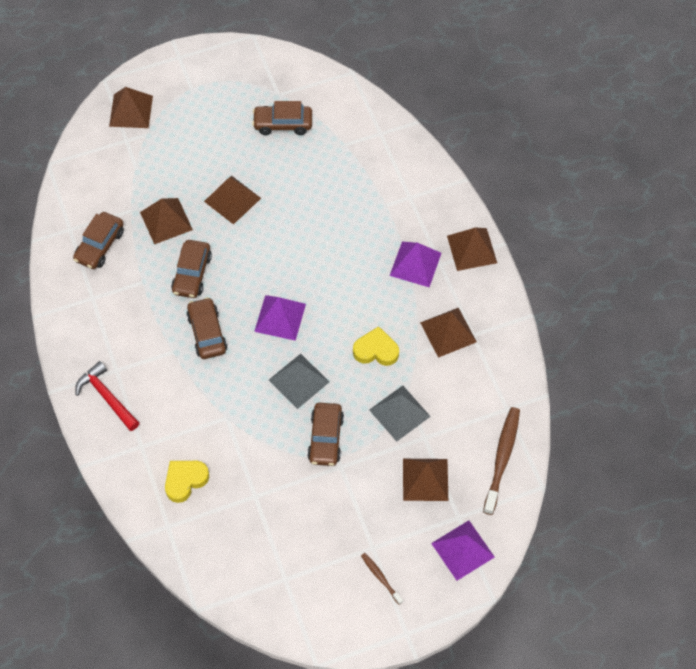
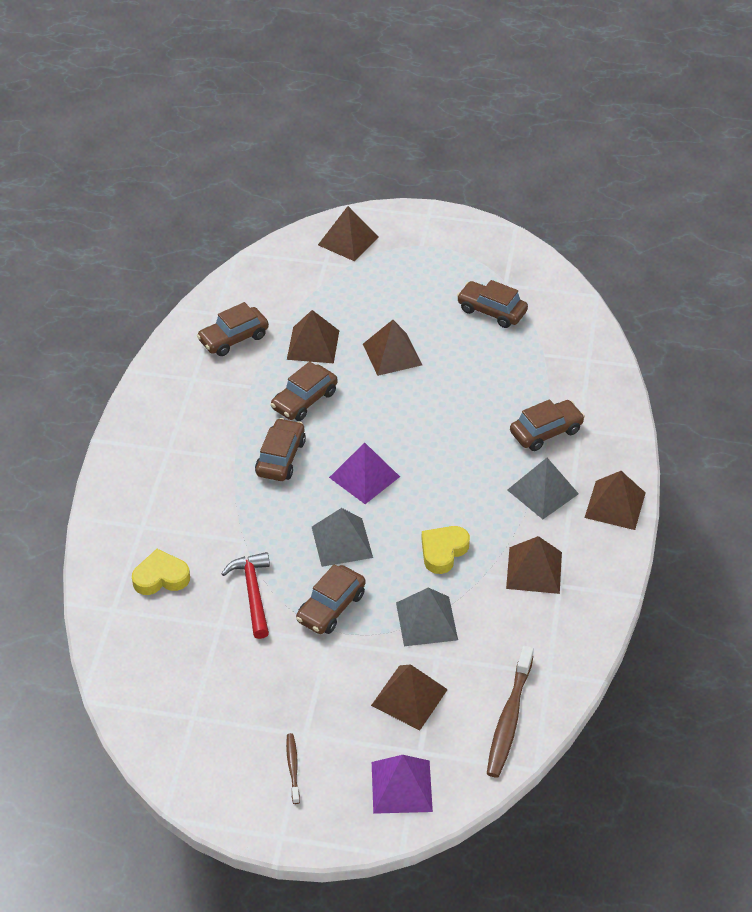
camera: 30 degrees right, 15 degrees down
(107, 397) = (142, 468): red hammer -> red hammer (253, 593)
(376, 350) = (443, 551): yellow heart -> yellow heart turned 90 degrees counterclockwise
(387, 212) = (546, 432): none -> brown car
(415, 264) = (543, 491): purple pyramid -> grey pyramid
(502, 458) = (509, 719): brown toothbrush -> brown toothbrush turned 150 degrees clockwise

